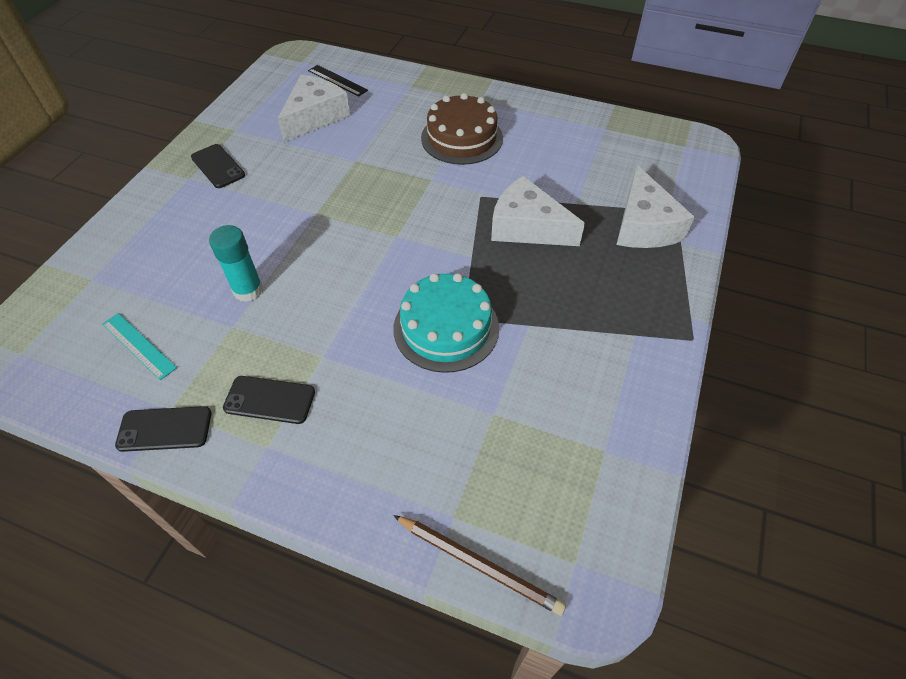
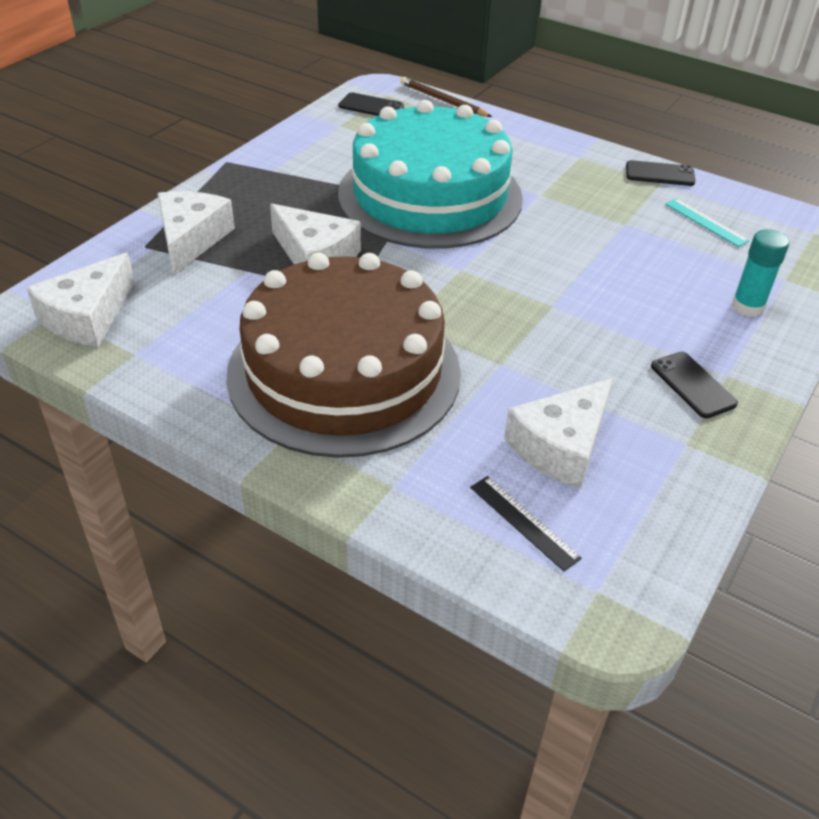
camera: 170 degrees left, 10 degrees down
(248, 290) = (616, 246): turquoise glue stick -> turquoise glue stick (747, 306)
(269, 400) = (581, 177): black phone -> black phone (371, 106)
(446, 328) = (430, 195): turquoise cake -> turquoise cake, size x1.94
(462, 138) = (344, 372): brown cake -> brown cake, size x1.94
(660, 146) = (88, 316): none -> white cheese

